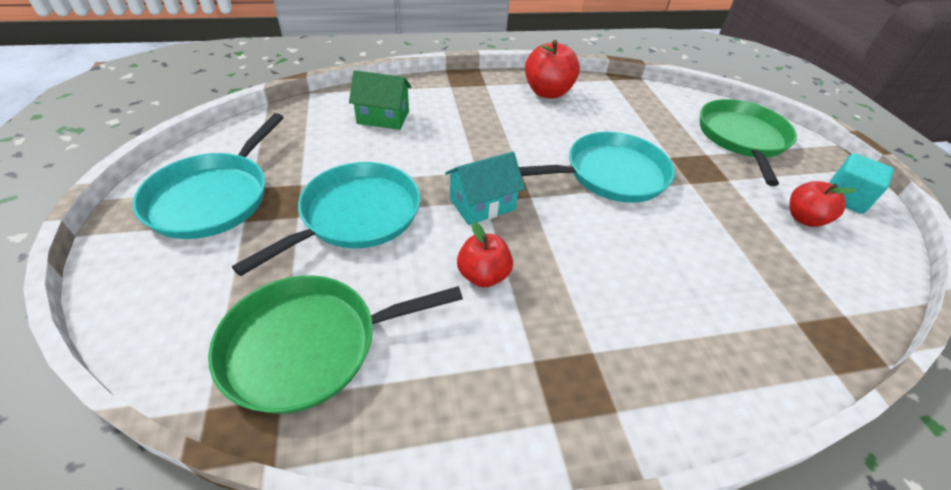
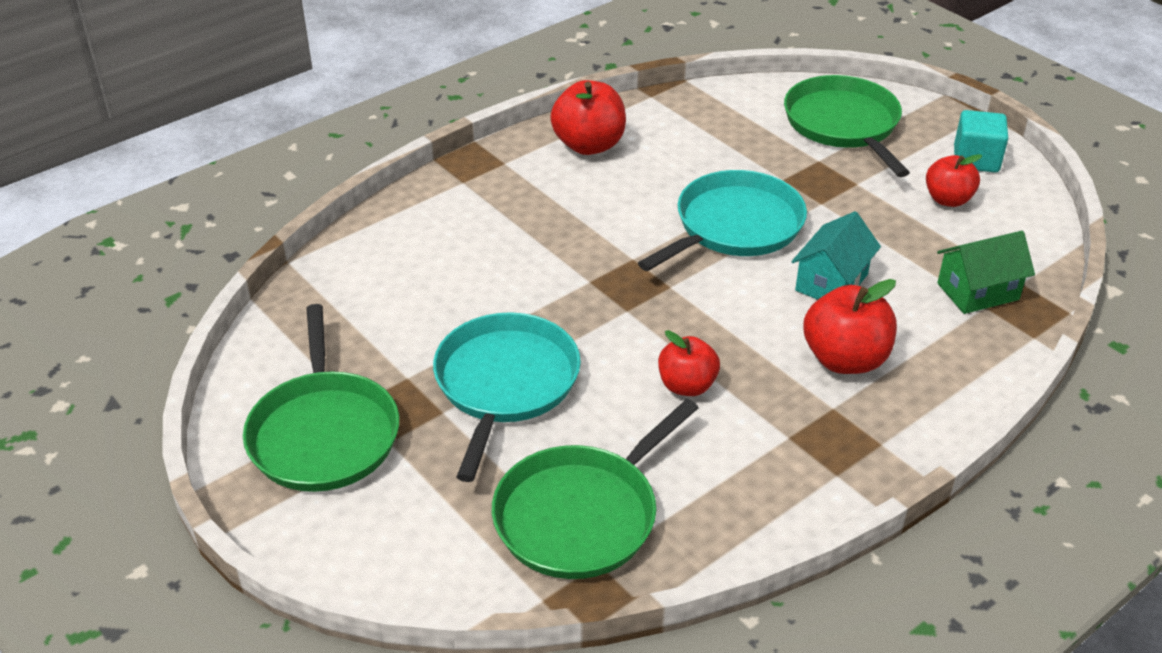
camera: 25 degrees left, 5 degrees down
(213, 197) = (324, 433): turquoise pan -> green pan
(383, 117) = (419, 258): green house -> green house (978, 291)
(482, 204) = (627, 316): turquoise house -> turquoise house (831, 282)
(632, 312) = (845, 359): none -> red apple

